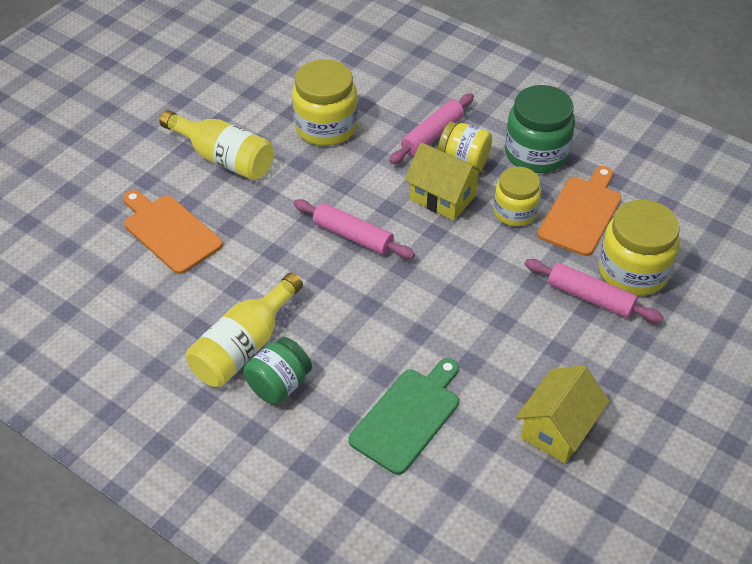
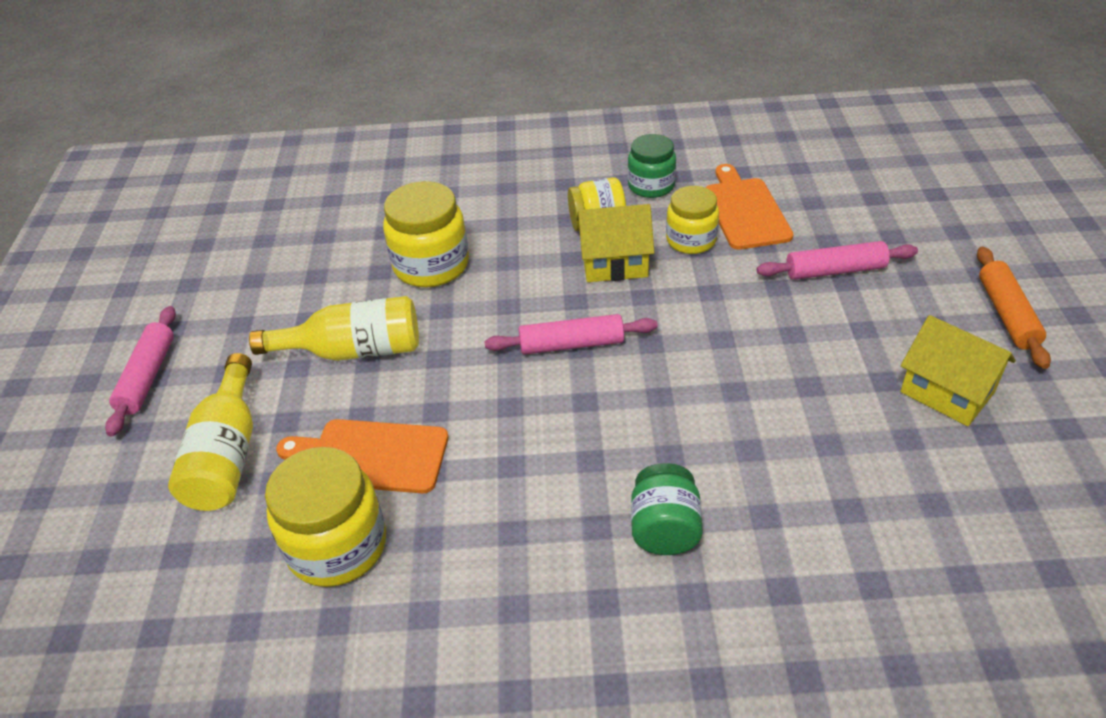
camera: 35 degrees left, 5 degrees down
(244, 346) = (584, 517): yellow bottle -> yellow bottle (227, 455)
(408, 417) = (818, 472): green cutting board -> none
(432, 135) = (543, 219): pink rolling pin -> pink rolling pin (148, 377)
(536, 153) = (651, 186): green jar -> green jar, size x0.66
(557, 429) = (947, 392): yellow house -> yellow house turned 45 degrees counterclockwise
(632, 271) = (840, 231): yellow jar -> yellow jar (337, 546)
(676, 409) = (1007, 314): none -> orange rolling pin

